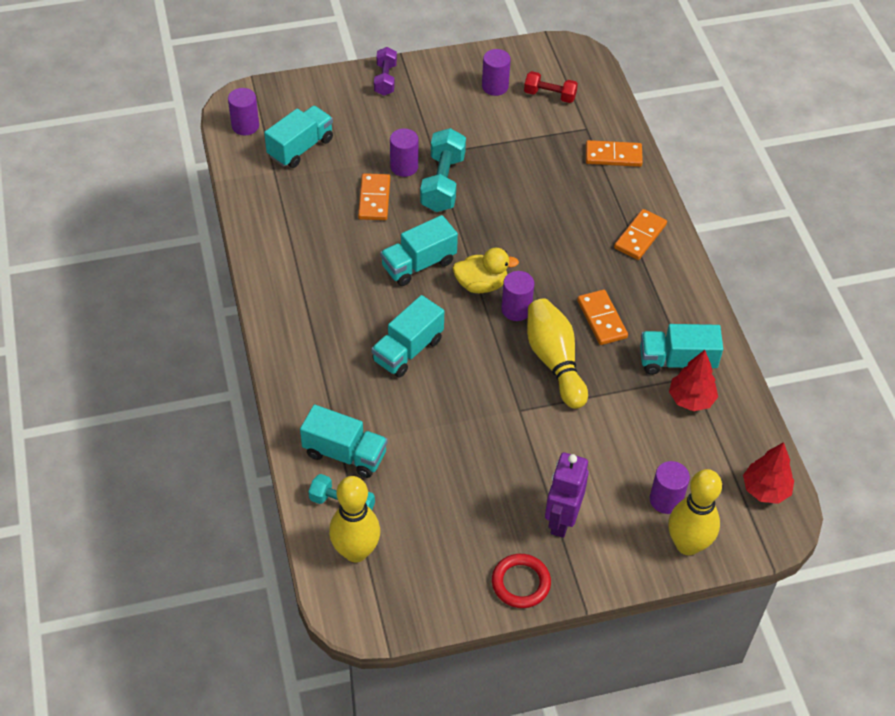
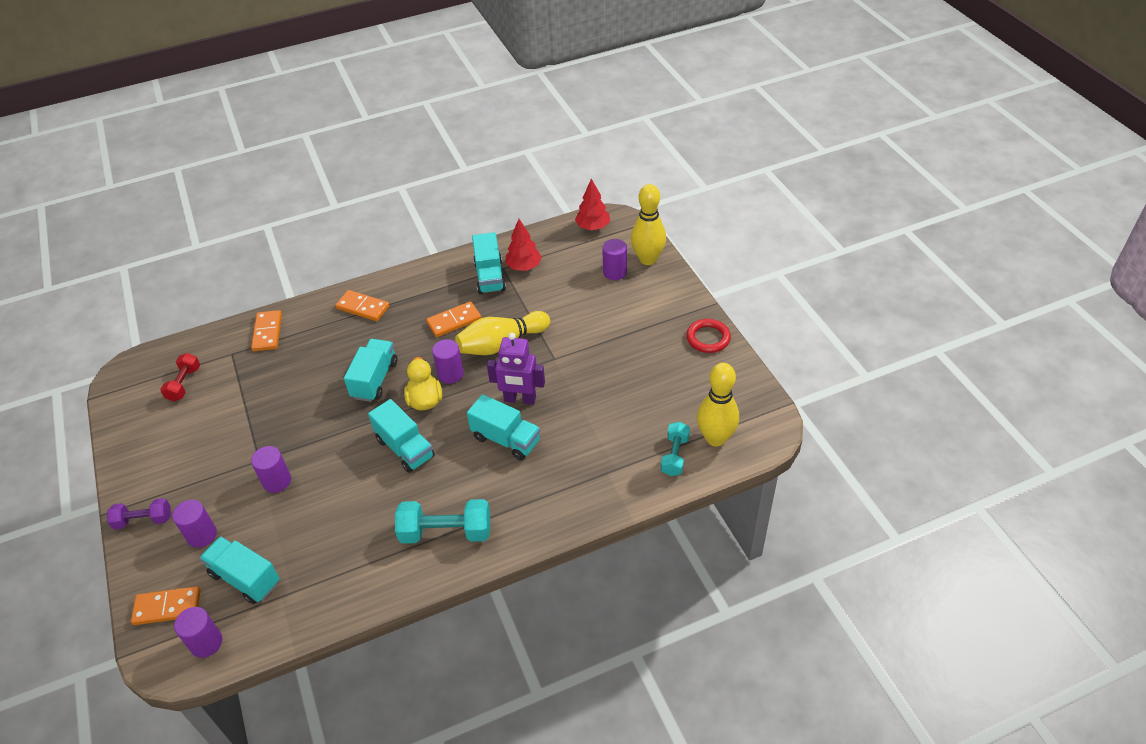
camera: 95 degrees left, 5 degrees down
(345, 454) = (625, 463): turquoise truck -> turquoise truck (375, 380)
(374, 199) = (321, 497): orange domino -> orange domino (167, 607)
(442, 183) = (300, 447): turquoise dumbbell -> turquoise dumbbell (446, 532)
(495, 86) = (167, 426): purple cylinder -> purple cylinder (202, 535)
(561, 520) = (648, 323): purple robot -> purple robot (520, 399)

